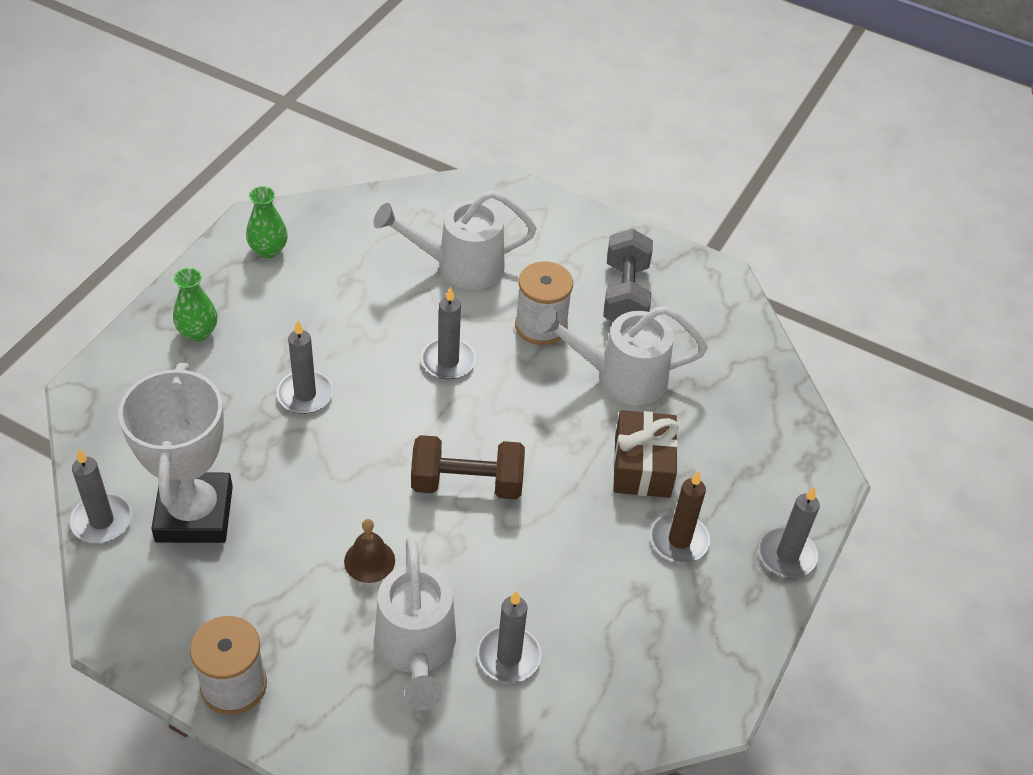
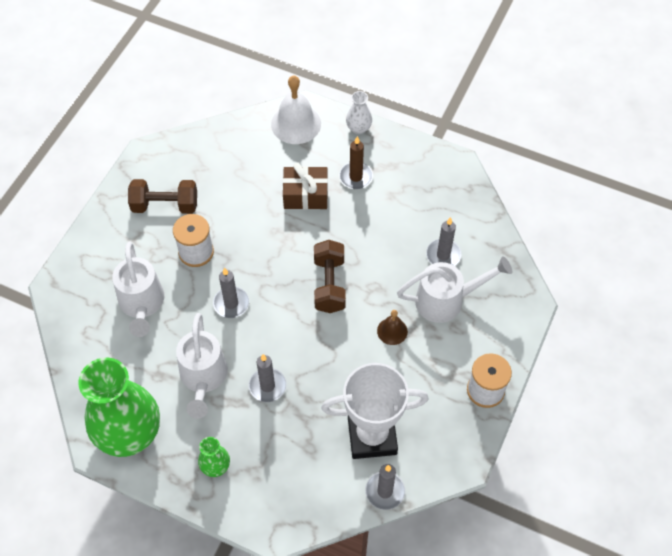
camera: 90 degrees left, 10 degrees up
(268, 250) = (129, 433): green vase -> green vase, size x2.32
(620, 377) = (237, 207): white watering can -> white watering can (203, 378)
(625, 295) = (165, 205): grey dumbbell -> brown dumbbell
(787, 555) = (358, 128): grey candle -> white vase
(790, 464) = (296, 124): none -> white bell

